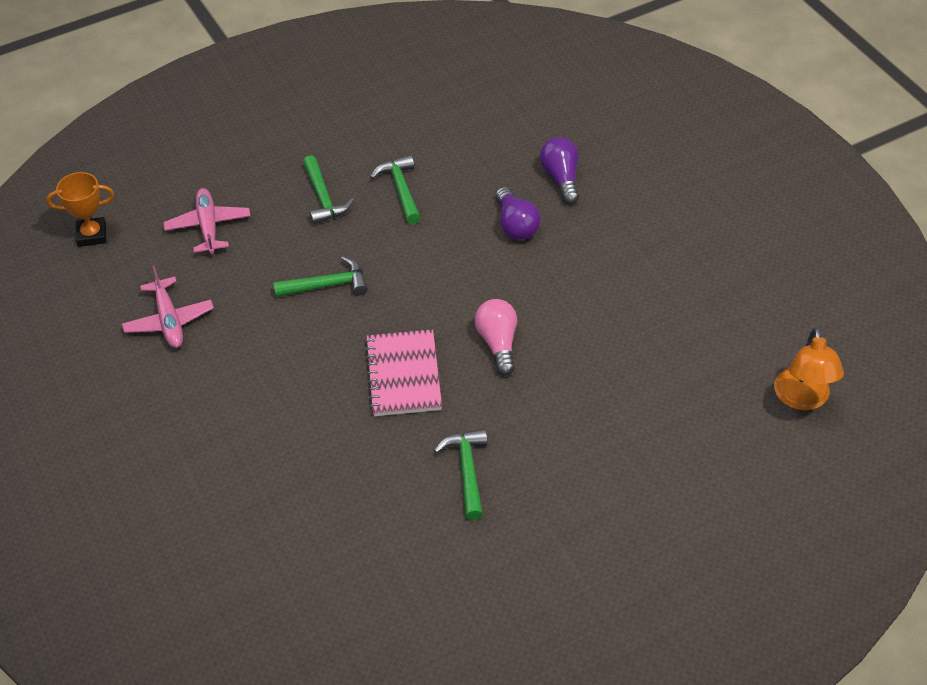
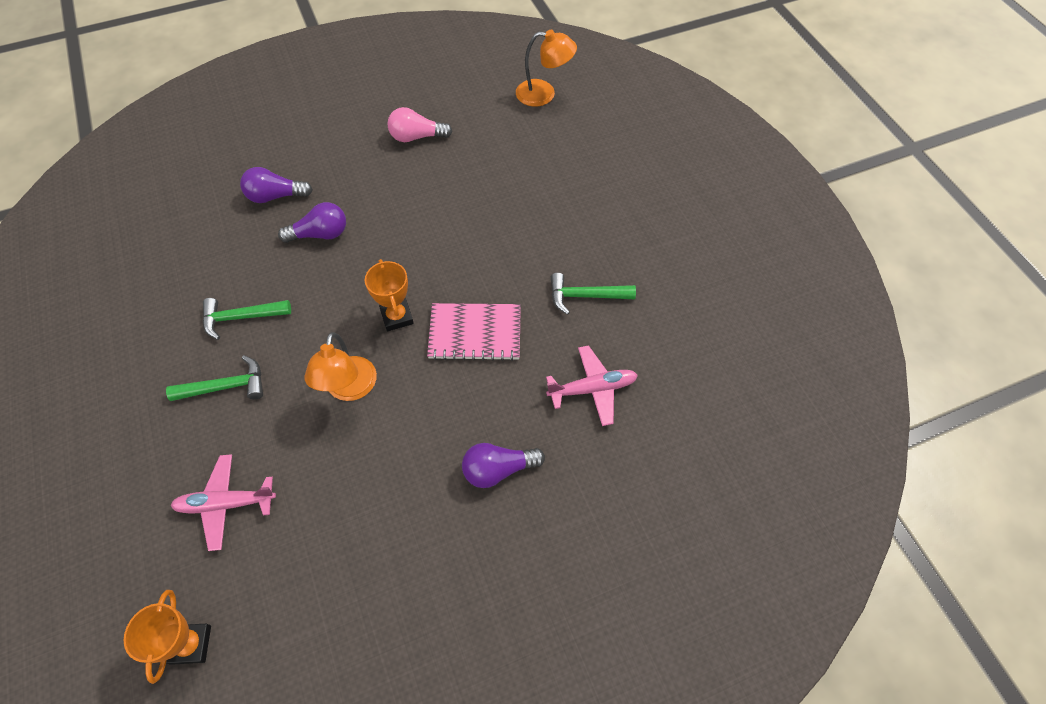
camera: 85 degrees left, 10 degrees up
(169, 321) = (356, 547): pink plane -> pink plane (593, 389)
(245, 414) = (498, 470): none -> purple light bulb
(327, 285) = (349, 389): green hammer -> orange lamp
(416, 307) = (397, 317): none -> orange trophy
(498, 344) = (454, 261): pink light bulb -> pink light bulb (417, 137)

